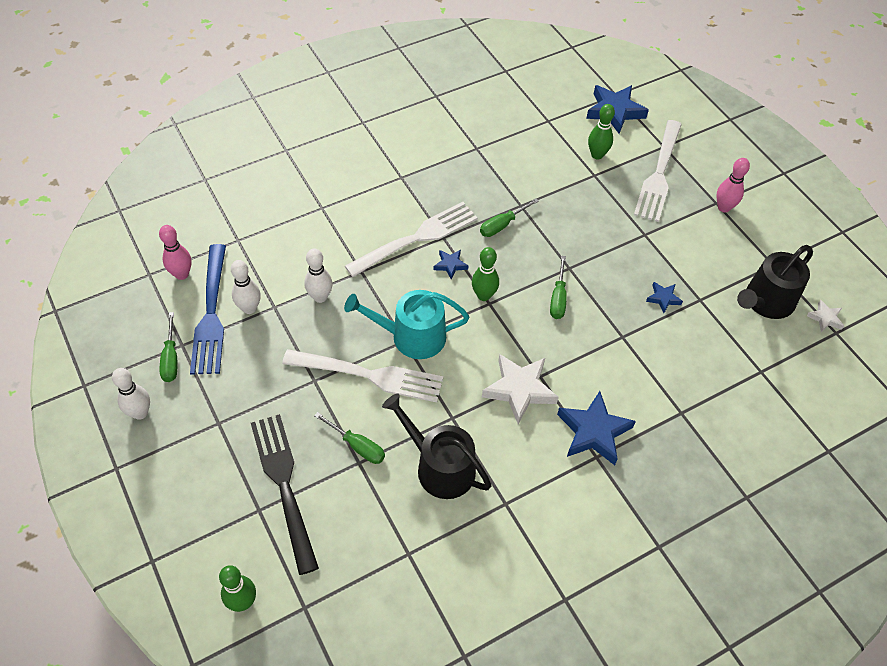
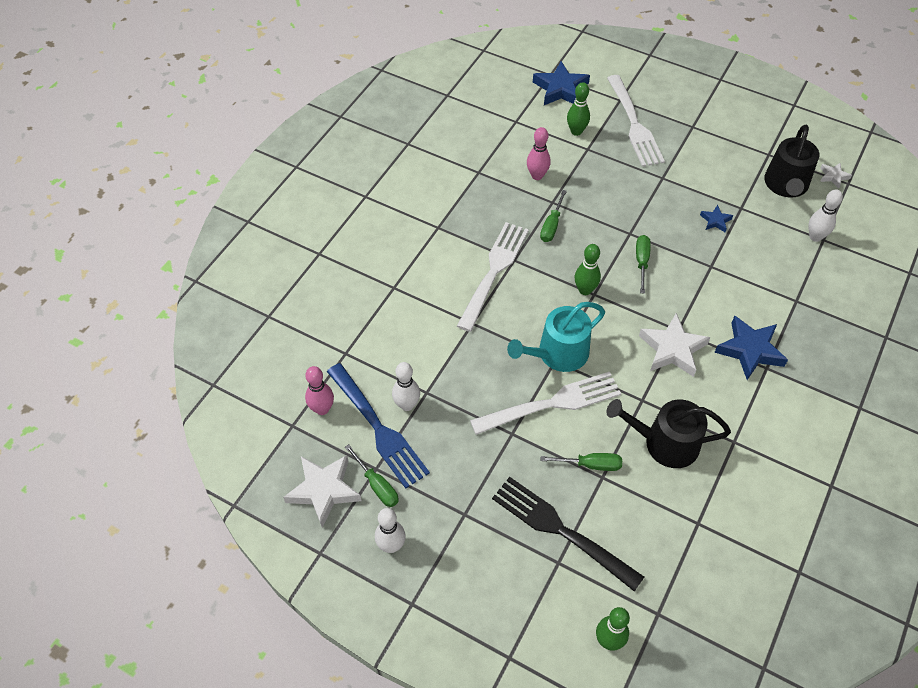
camera: 30 degrees left, 0 degrees up
(128, 338) = (324, 490): none -> white star
(320, 297) = (457, 363): white bowling pin -> white bowling pin (815, 237)
(450, 265) = (539, 279): blue star -> none
(558, 298) = (641, 262): green screwdriver -> green screwdriver turned 150 degrees counterclockwise
(724, 207) = (701, 127): pink bowling pin -> pink bowling pin (537, 176)

